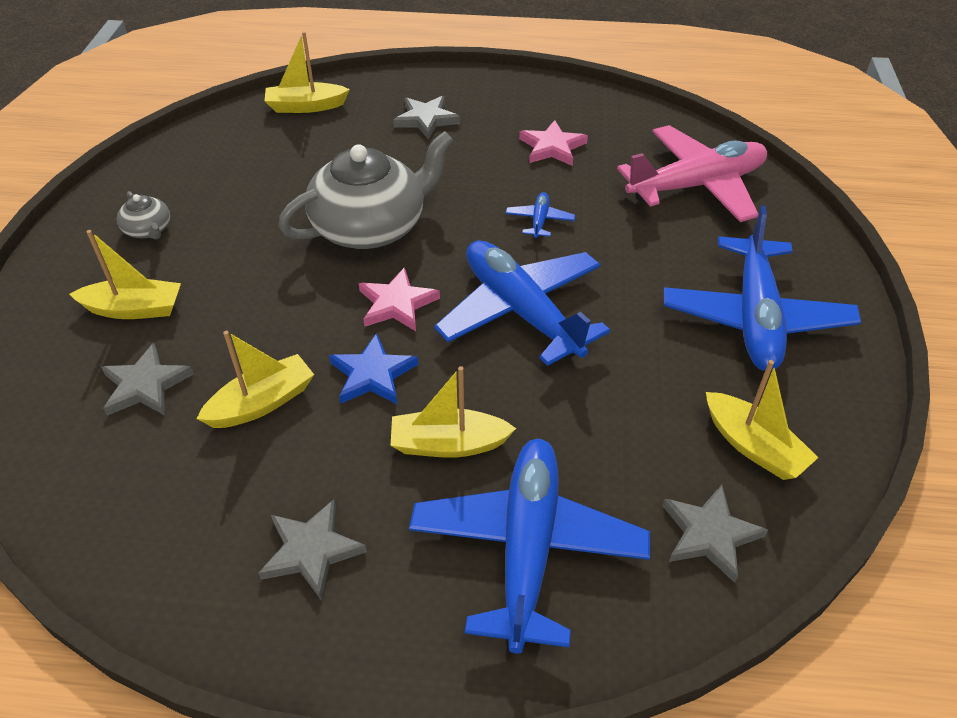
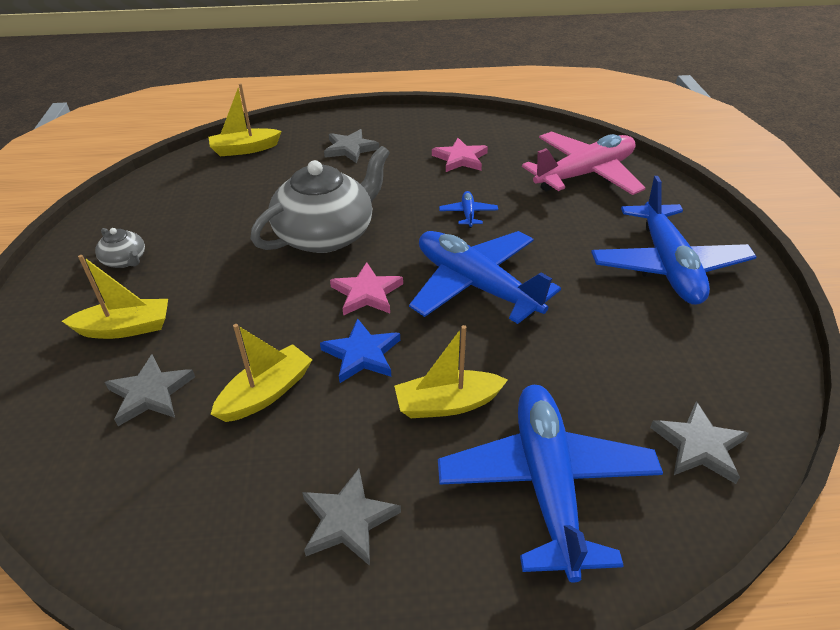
camera: 10 degrees left, 5 degrees down
(753, 446) = (706, 367): yellow boat -> none

